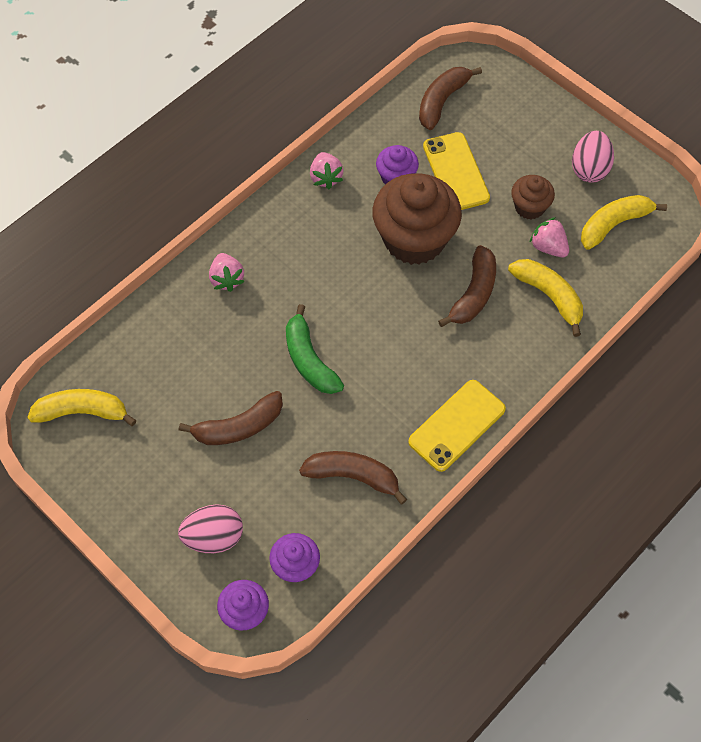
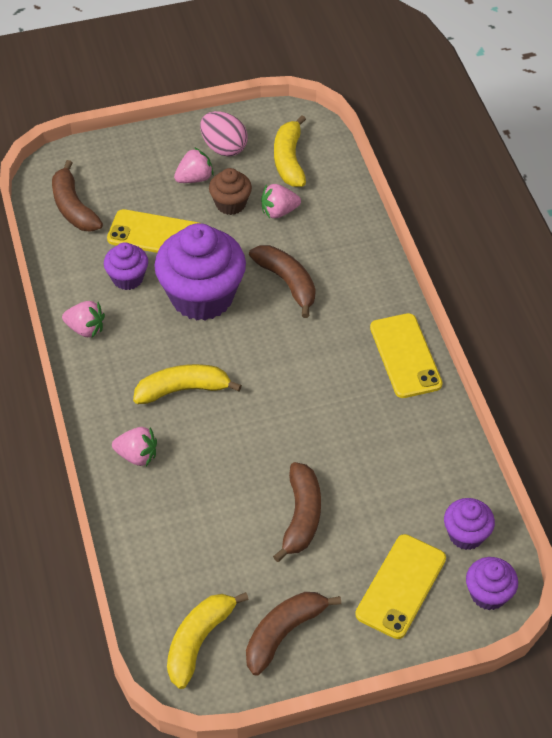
camera: 60 degrees left, 10 degrees down
(214, 537) = (401, 586): pink egg -> yellow phone
(309, 360) = (270, 431): green banana -> none
(353, 476) = (406, 452): brown banana -> brown banana (283, 633)
(414, 239) = (202, 296): brown cupcake -> purple cupcake
(537, 166) = (194, 178): none -> pink strawberry
(549, 296) = (326, 235): yellow banana -> yellow banana (183, 389)

